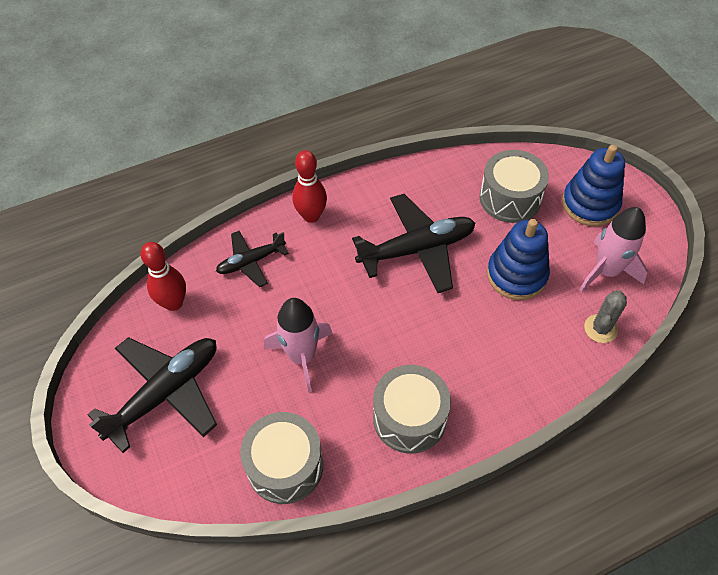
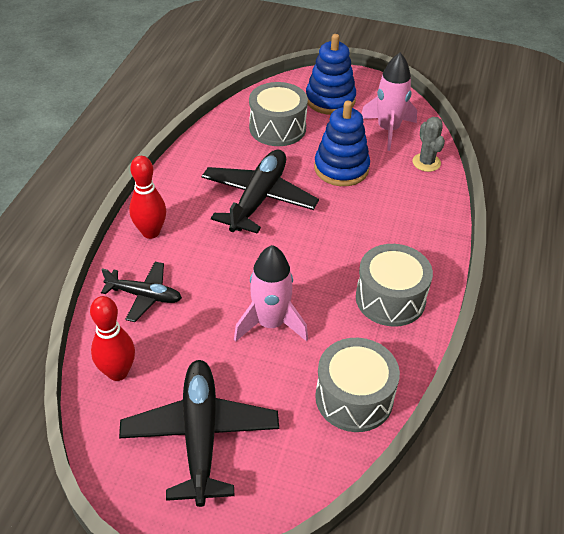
camera: 50 degrees left, 10 degrees down
(251, 262) = (144, 296): black plane -> black plane turned 90 degrees counterclockwise

